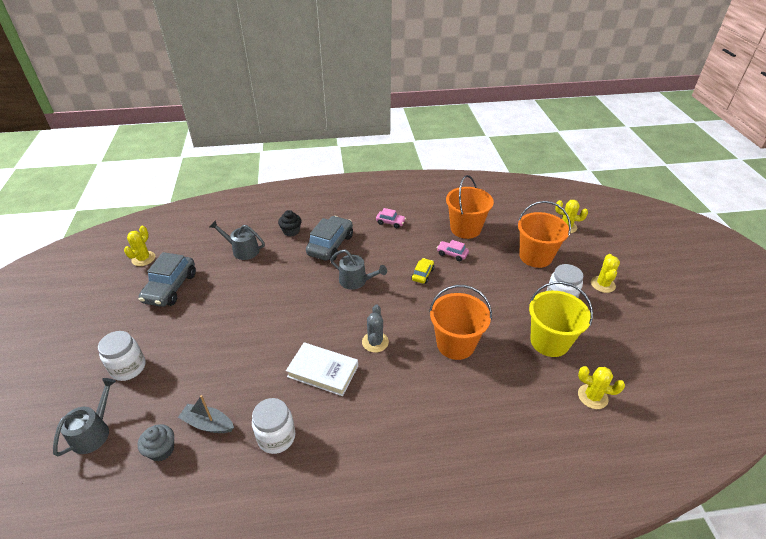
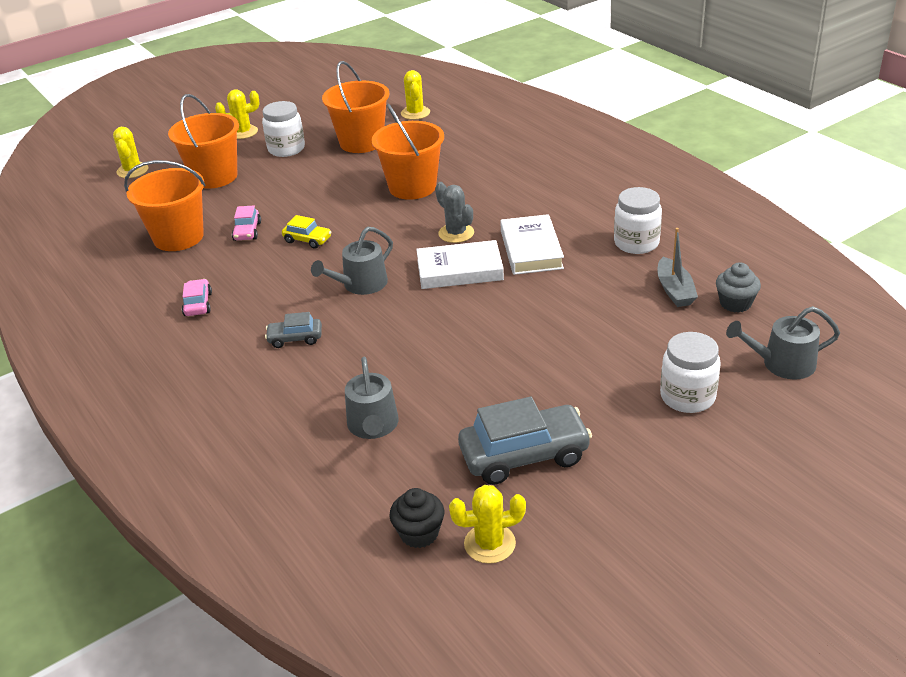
camera: 115 degrees left, 5 degrees down
(291, 231) = (284, 396): black cupcake -> black cupcake (419, 533)
(330, 245) = (295, 338): grey car -> grey car, size x0.51
(332, 326) = (460, 270): none -> white book
(356, 281) = (361, 284): grey watering can -> grey watering can turned 135 degrees counterclockwise
(375, 342) = (456, 233): grey cactus -> grey cactus turned 75 degrees clockwise
(422, 274) = (307, 240): yellow car -> yellow car turned 150 degrees counterclockwise
(549, 341) = (361, 142): yellow bucket -> orange bucket

